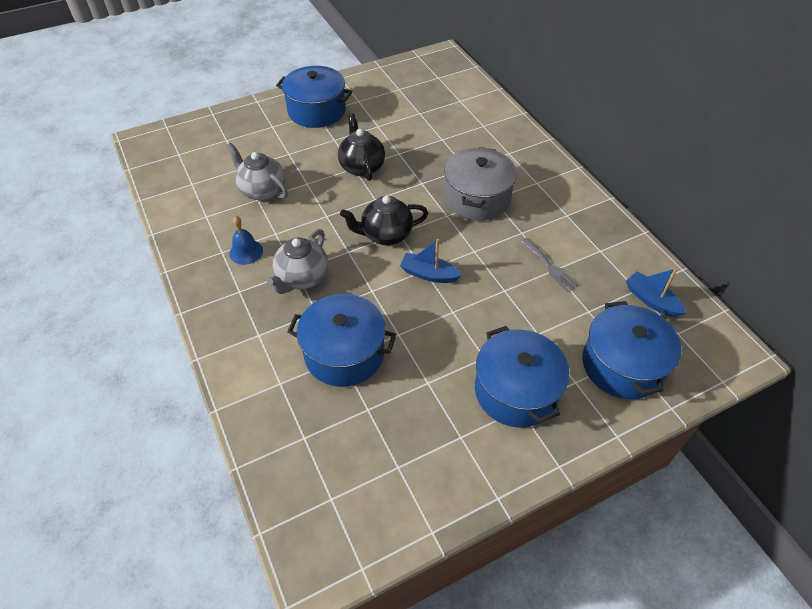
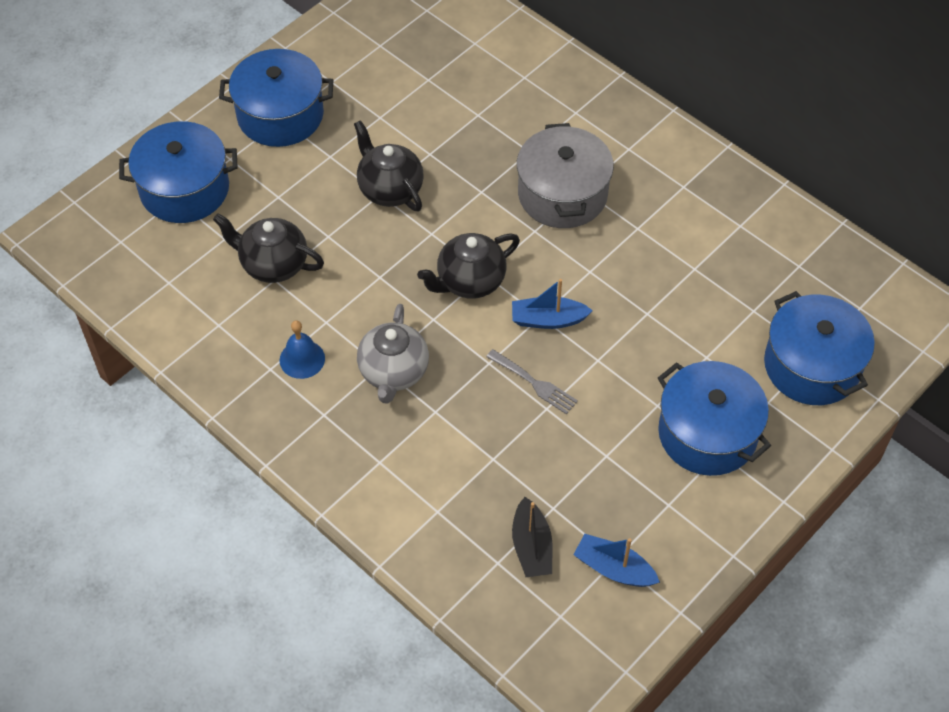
camera: 20 degrees left, 5 degrees up
(262, 190) = (273, 264): grey teapot -> black teapot
(336, 434) = (531, 546): none -> black boat
(344, 353) = (494, 451): blue pot -> blue pot (184, 189)
(549, 266) = (688, 265): grey fork -> grey fork (534, 383)
(651, 300) = (819, 274): blue boat -> blue boat (614, 568)

